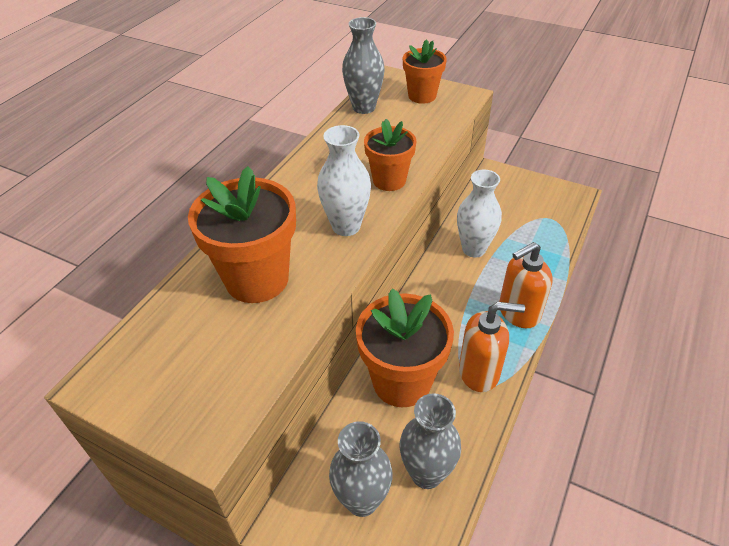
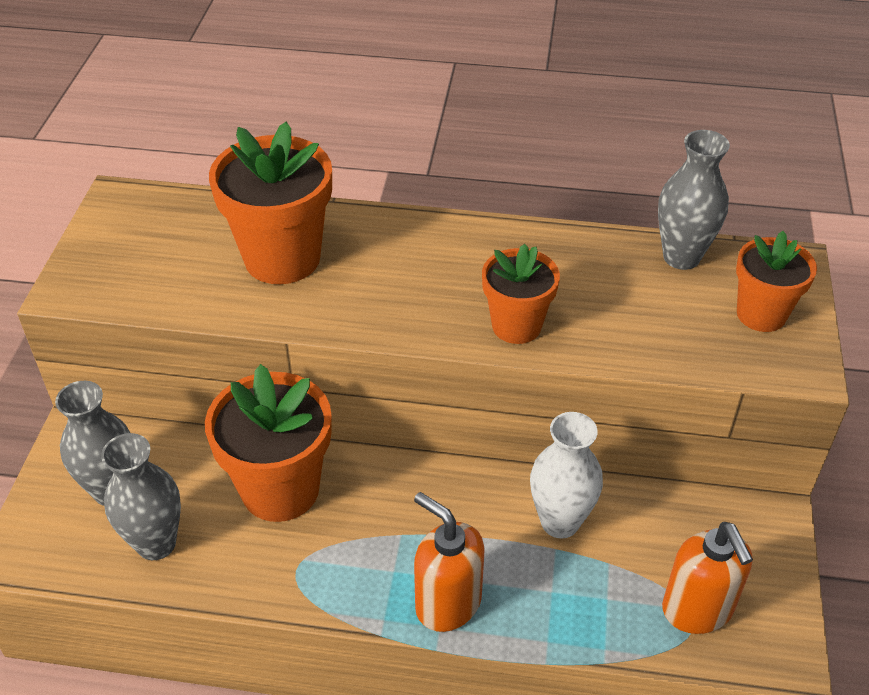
camera: 70 degrees right, 0 degrees up
(346, 226) = (401, 307): white vase -> none
(479, 372) = (320, 571): orange soap dispenser -> orange soap dispenser (697, 609)

